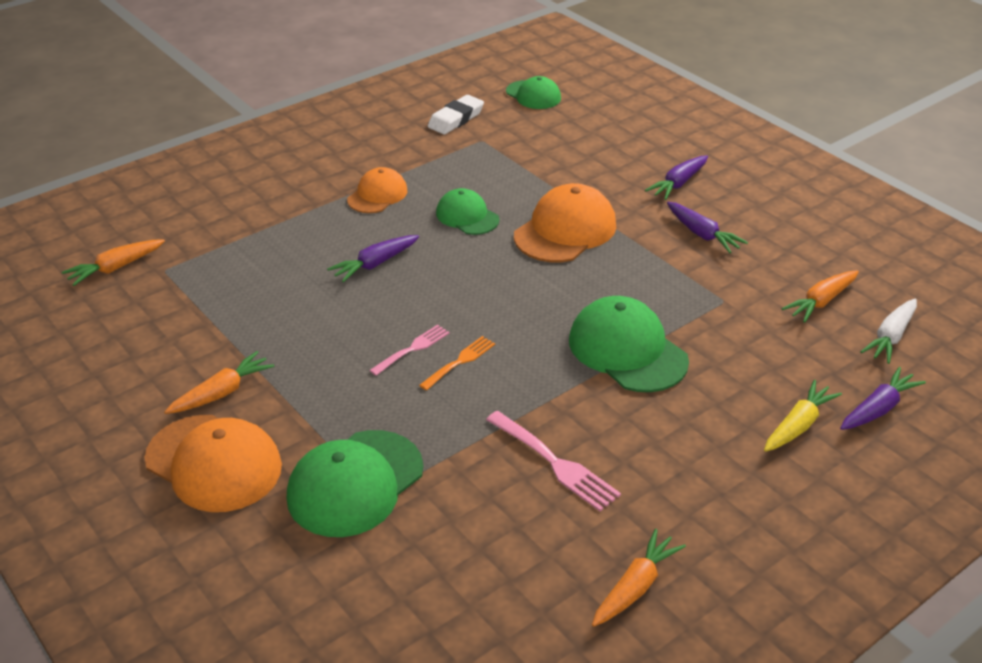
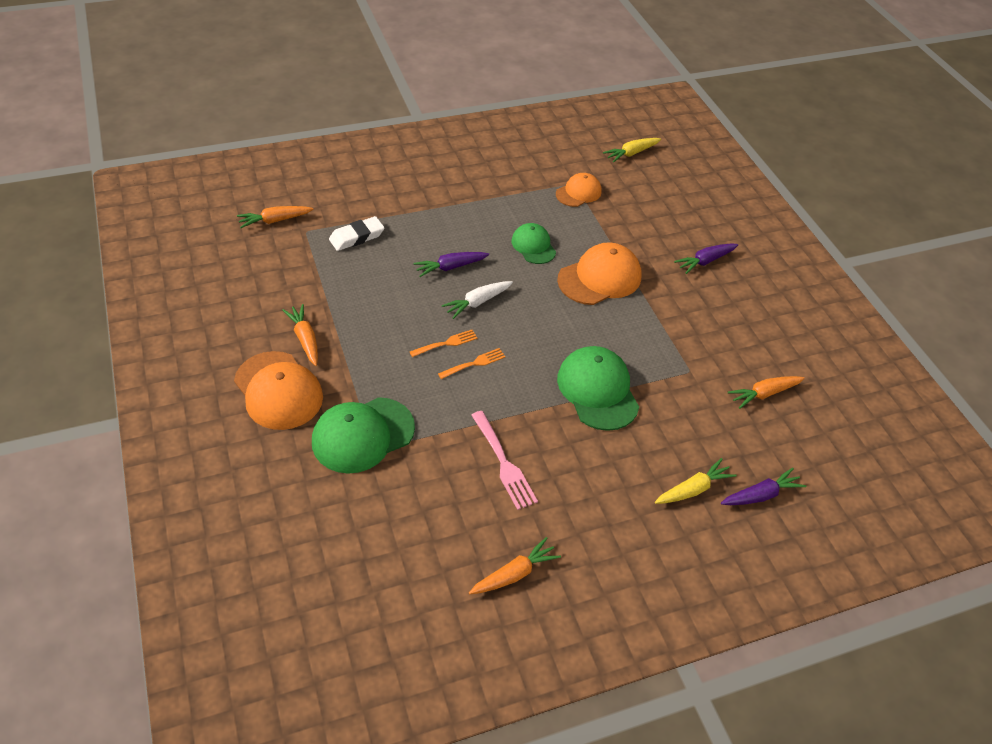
camera: 15 degrees right, 10 degrees up
(222, 392) = (305, 339): orange carrot -> orange carrot turned 90 degrees counterclockwise
(377, 195) = (477, 210): orange cap -> orange cap (578, 193)
(412, 349) = (446, 343): pink fork -> orange fork
(456, 119) = (563, 160): white eraser -> white eraser (357, 237)
(533, 95) = (631, 153): green cap -> yellow carrot
(702, 234) = (701, 310): purple carrot -> none
(890, 337) = (802, 439): white carrot -> white carrot (477, 302)

